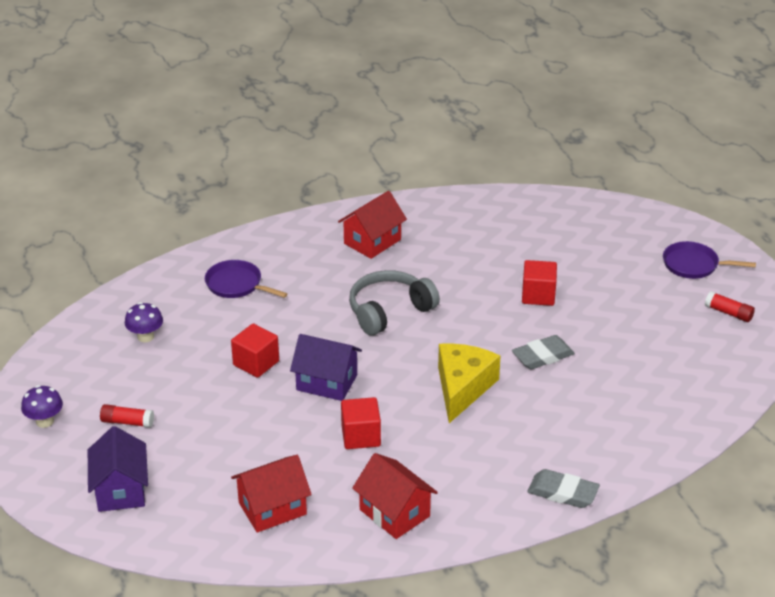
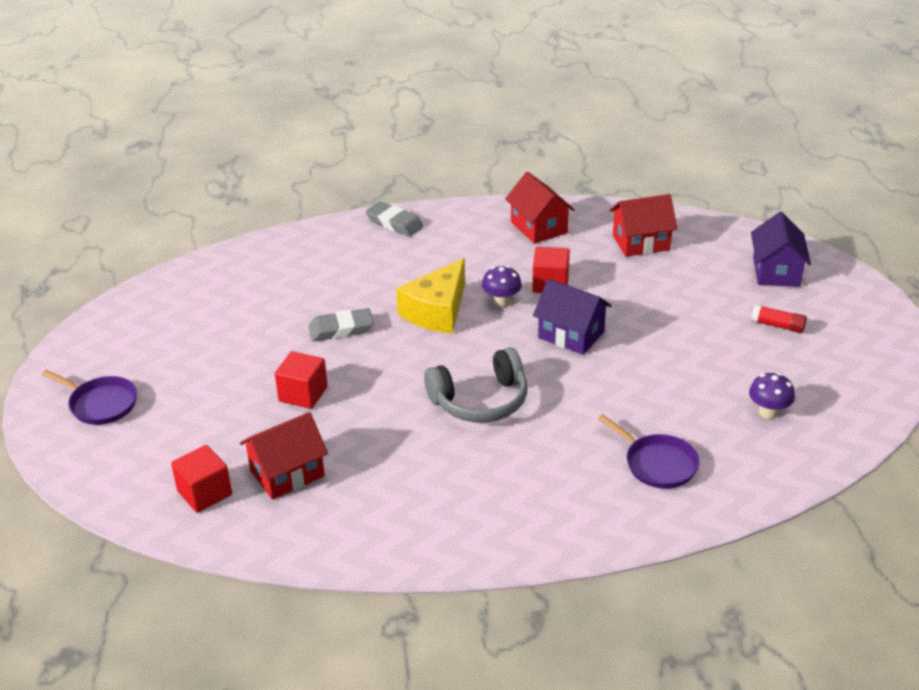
camera: 165 degrees left, 0 degrees up
(45, 421) = (864, 338): purple mushroom -> purple mushroom (501, 302)
(256, 363) = (642, 364): red cube -> red cube (205, 493)
(372, 241) = (468, 501): red house -> red house (287, 473)
(728, 313) = (118, 344): red glue stick -> none

